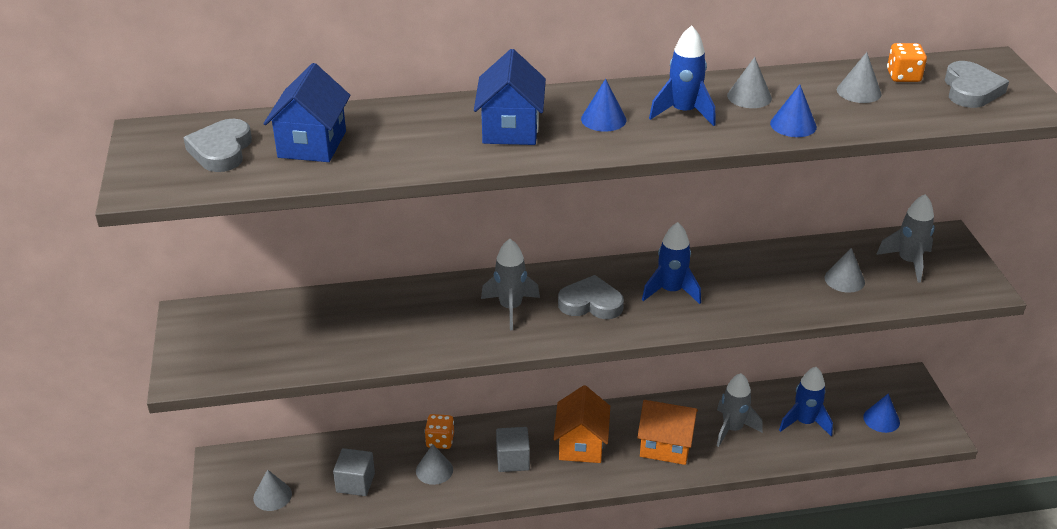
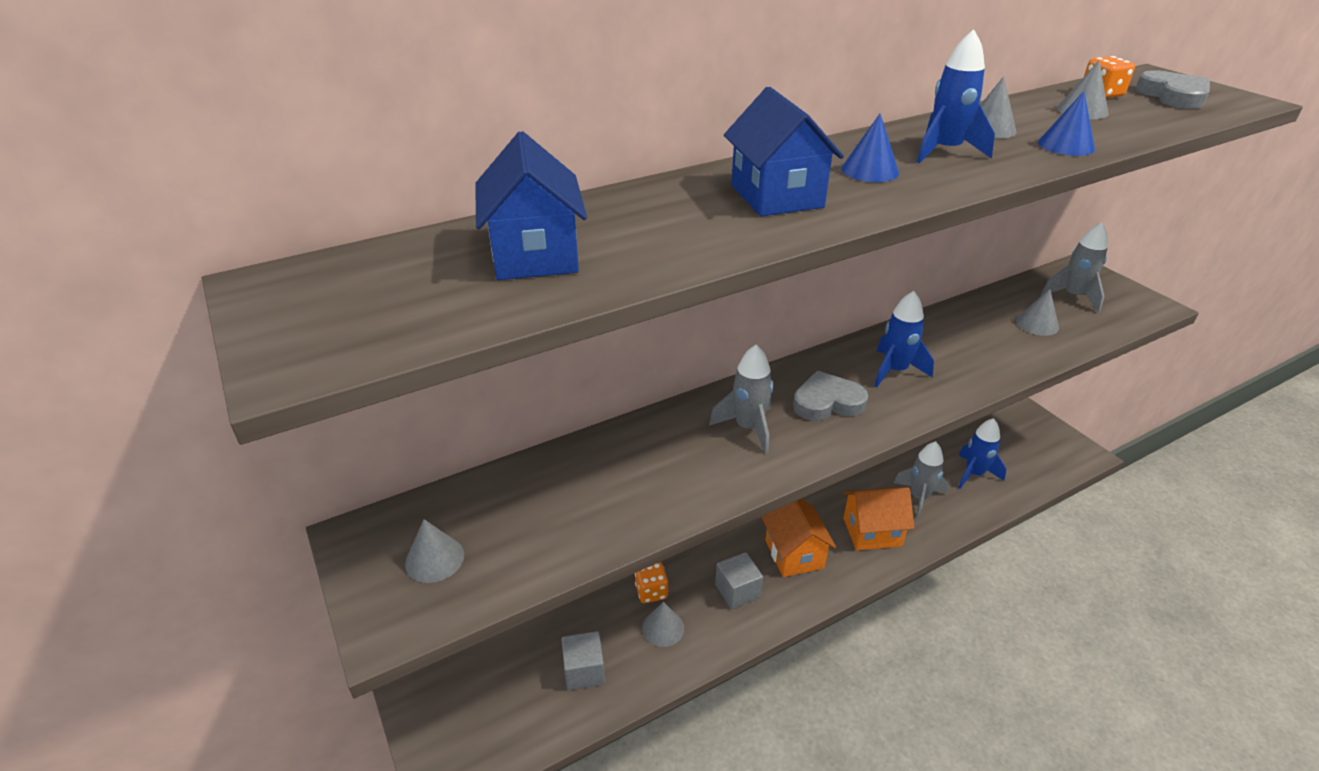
camera: 20 degrees left, 0 degrees up
(221, 150) = (403, 286): grey heart -> none
(272, 496) = (494, 719): grey cone -> grey cone (434, 559)
(881, 419) = (1032, 454): blue cone -> none

